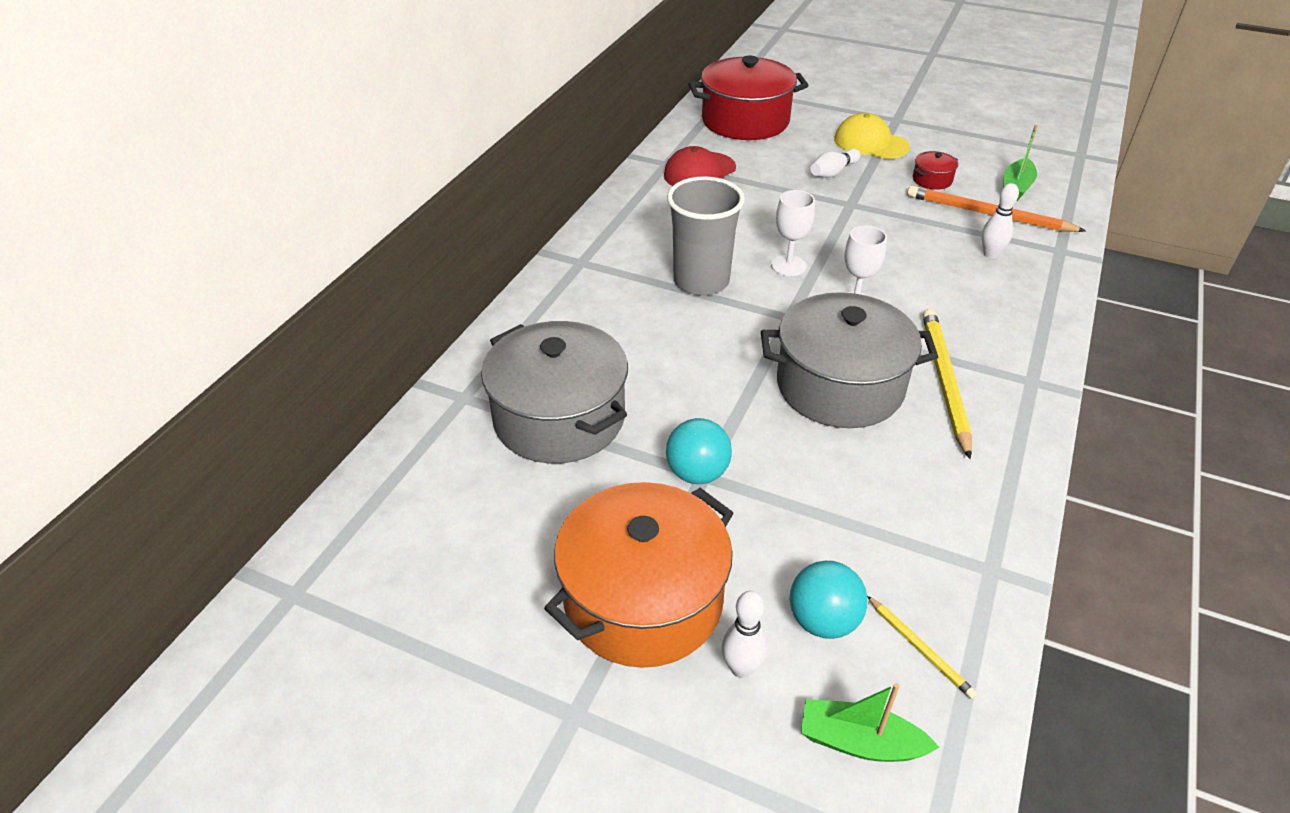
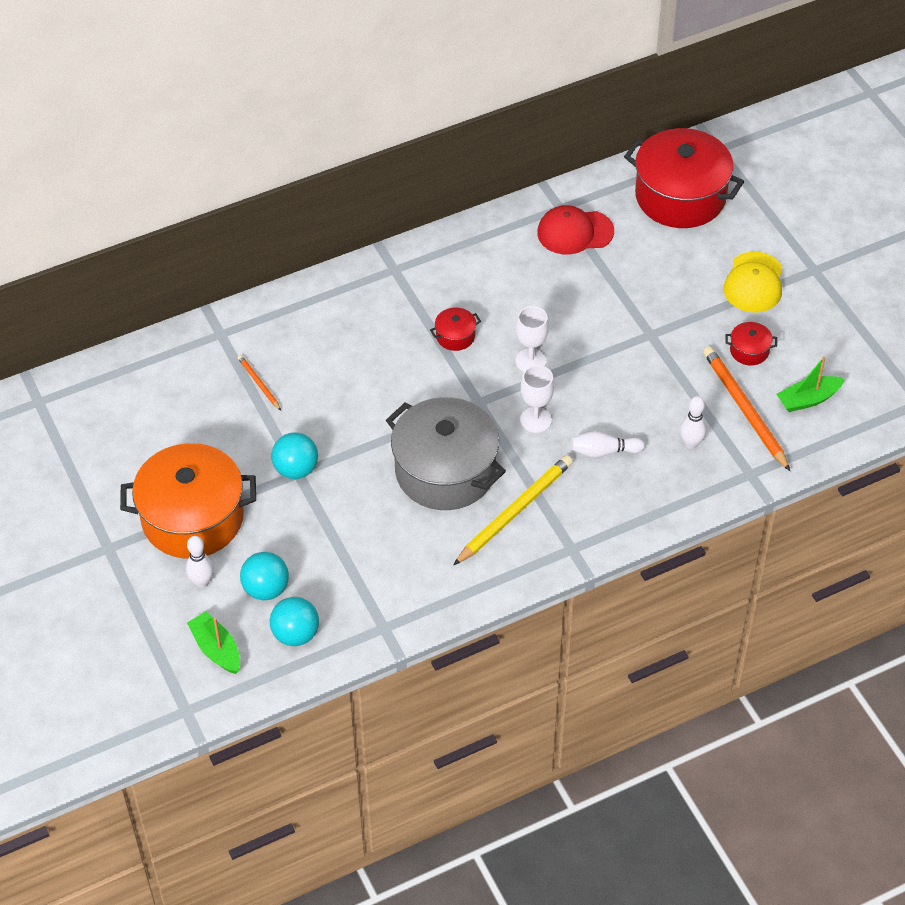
camera: 40 degrees right, 10 degrees up
(559, 418) = (259, 383): grey pot -> orange pencil
(701, 281) = (455, 336): grey cup -> red pot
(833, 172) = (679, 295): white bowling pin -> white bowling pin (604, 451)
(871, 143) = (754, 283): yellow cap -> yellow cap turned 150 degrees counterclockwise
(920, 648) = (295, 634): yellow pencil -> turquoise ball

